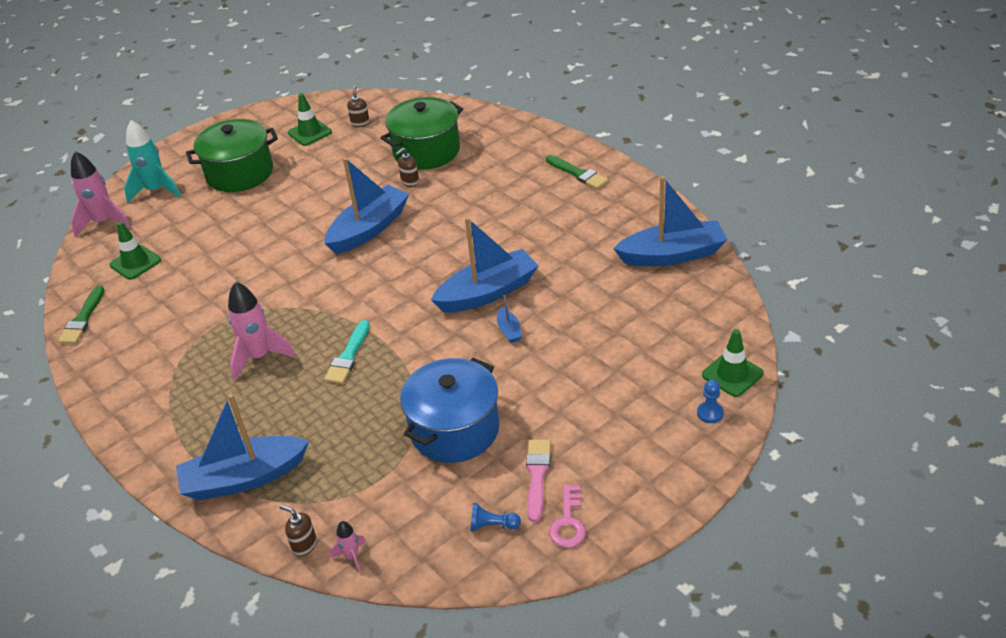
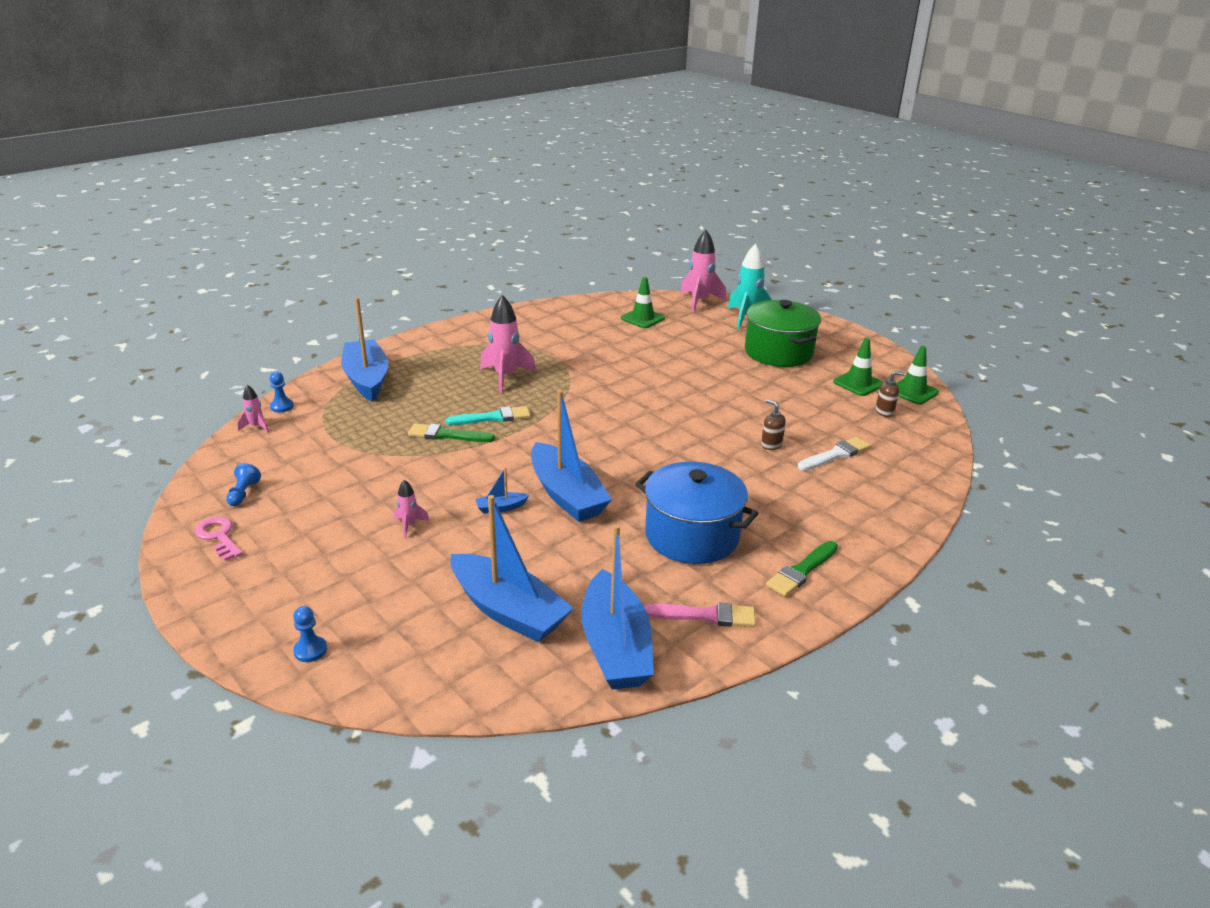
camera: 85 degrees right, 10 degrees down
(83, 319) = (574, 306): green brush -> green brush (447, 435)
(304, 545) = (282, 406): brown soap dispenser -> blue pawn
(348, 356) = (493, 417): turquoise brush -> turquoise brush turned 150 degrees clockwise
(369, 229) = (684, 422): blue boat -> blue boat (508, 610)
(426, 151) = (835, 455): green pot -> white brush
(454, 429) = (371, 474): blue pot -> blue pot (692, 535)
(537, 476) = (287, 520): pink brush -> pink brush (705, 616)
(540, 385) = (409, 525): none -> pink rocket
(568, 522) = (218, 536): pink key -> pink key turned 45 degrees clockwise
(732, 374) = (366, 679): green traffic cone -> green traffic cone (912, 392)

